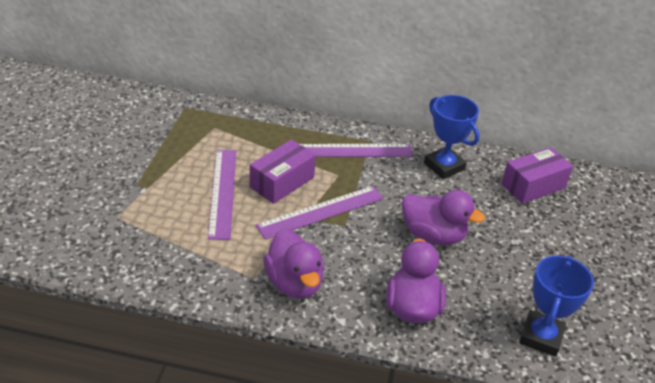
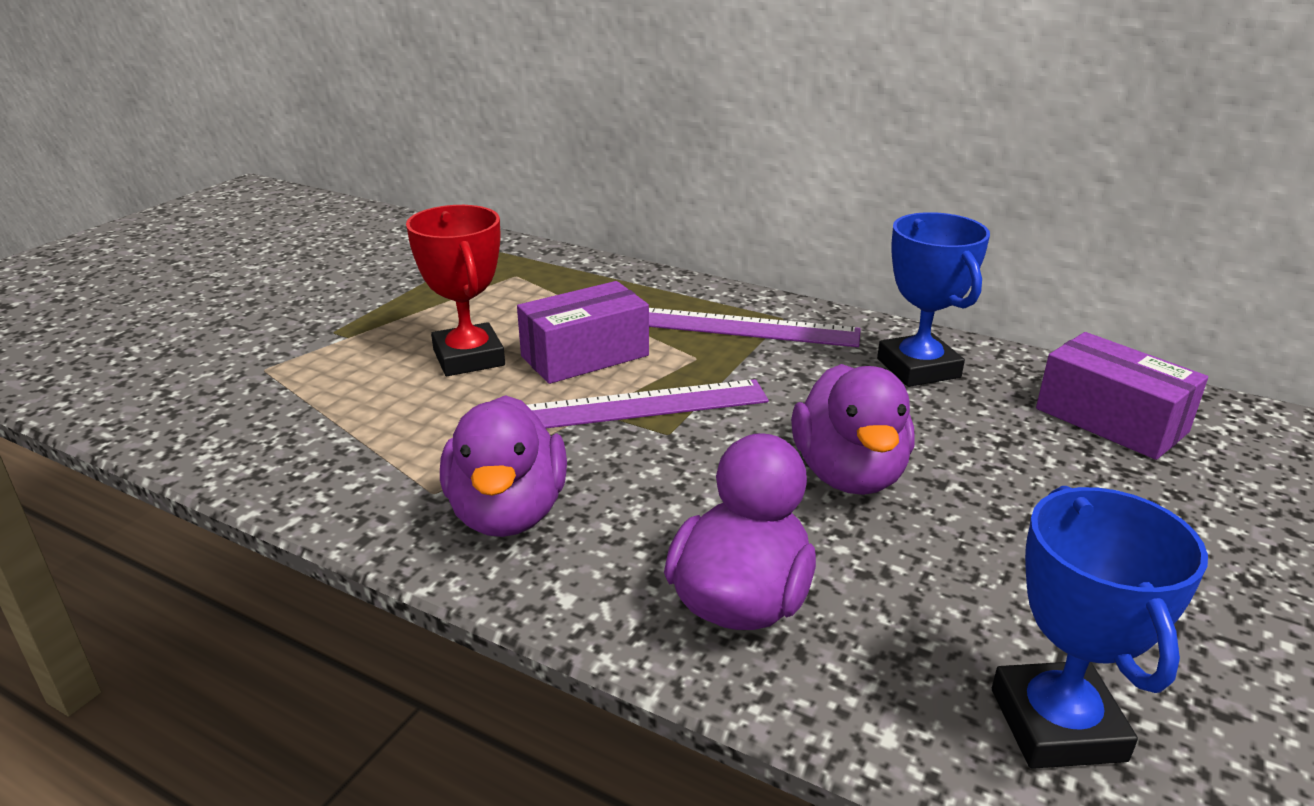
camera: 20 degrees right, 10 degrees down
(223, 192) = (469, 358): purple ruler -> red trophy
(433, 235) = (849, 474): purple duck -> purple duck turned 45 degrees clockwise
(533, 186) = (1110, 420): purple box -> purple box turned 60 degrees clockwise
(541, 336) = (1057, 724): blue trophy -> blue trophy turned 45 degrees counterclockwise

